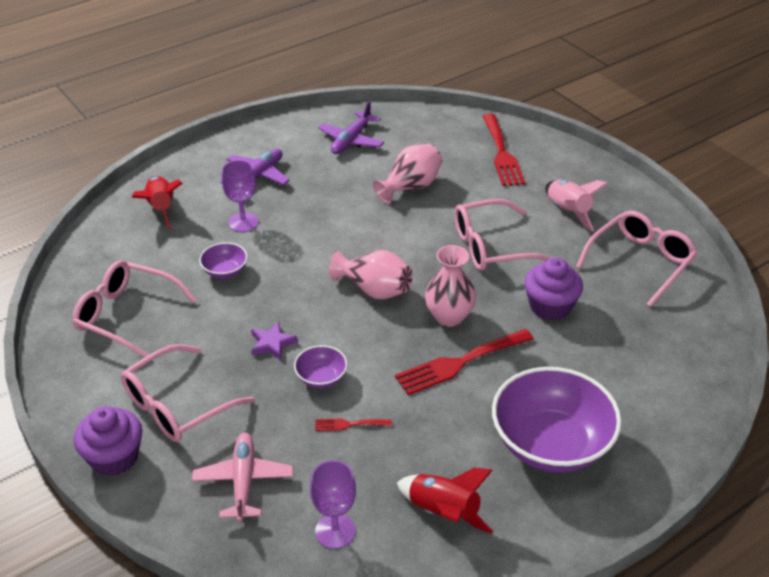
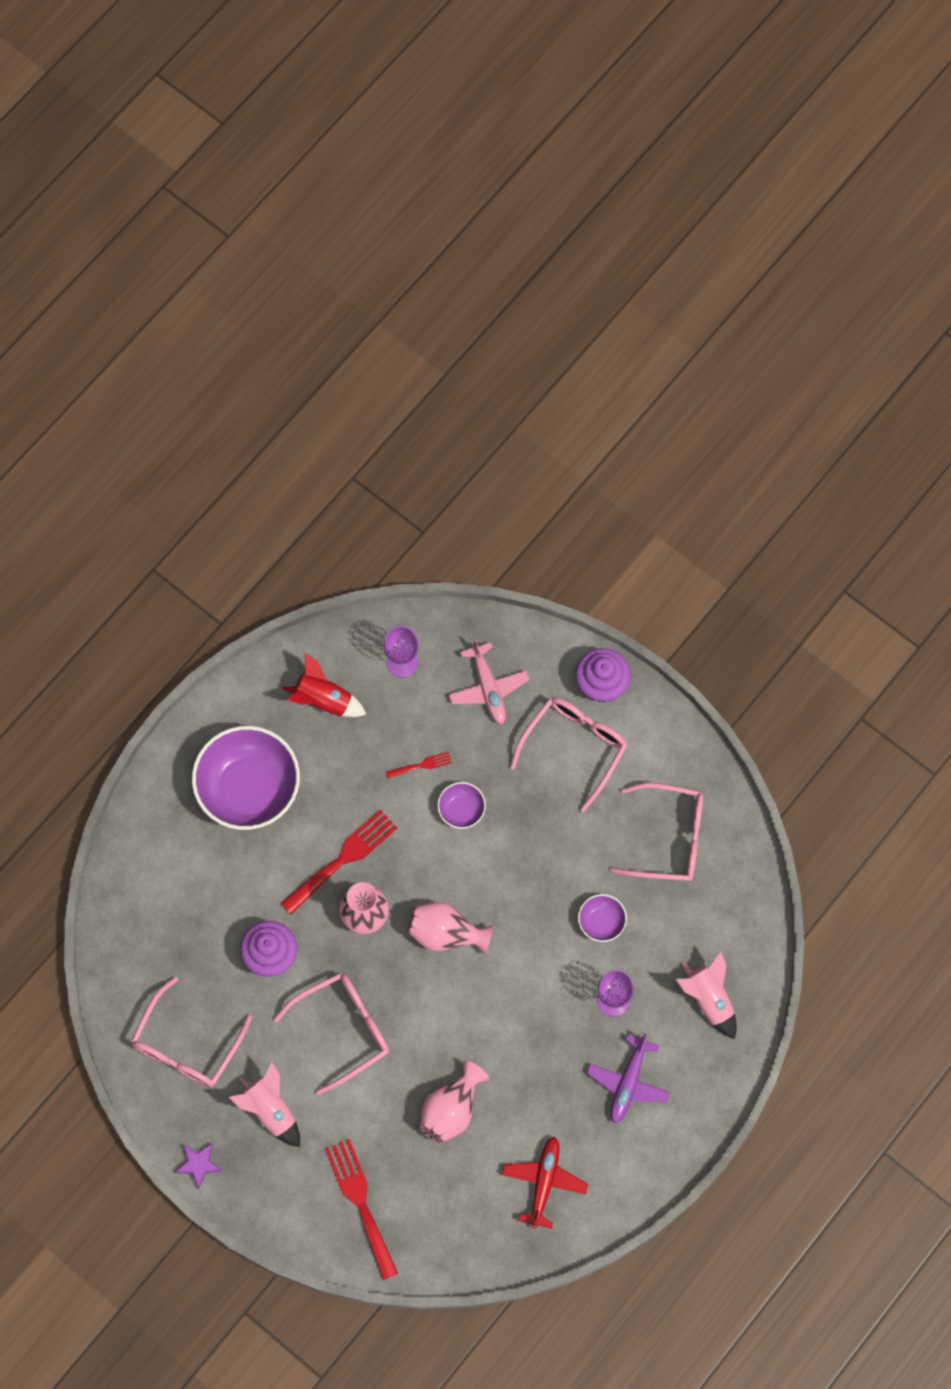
camera: 165 degrees right, 30 degrees up
(161, 209) = (709, 999): red rocket -> pink rocket
(272, 343) = (519, 838): purple star -> purple star (198, 1164)
(351, 140) = (544, 1182): purple plane -> red plane

